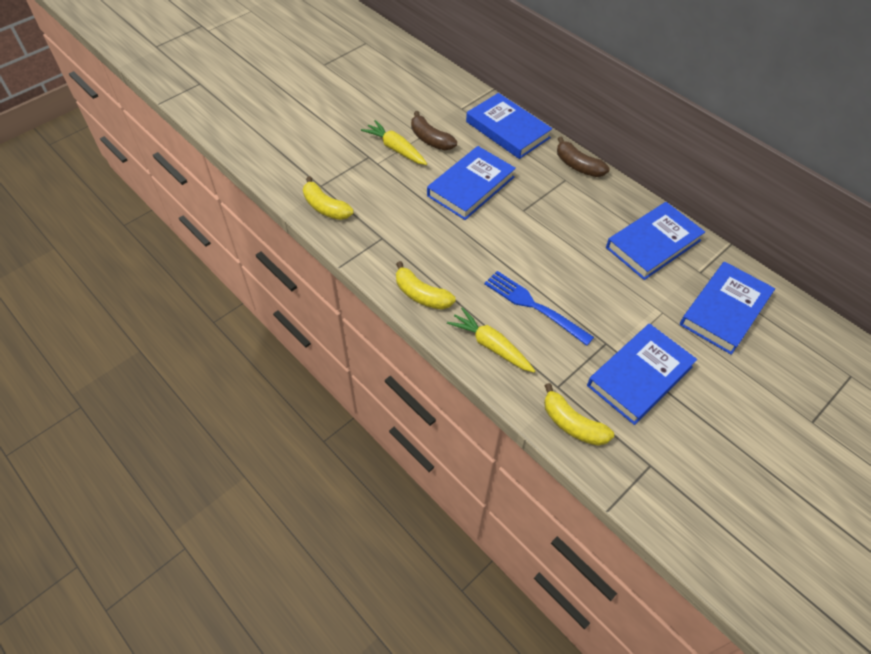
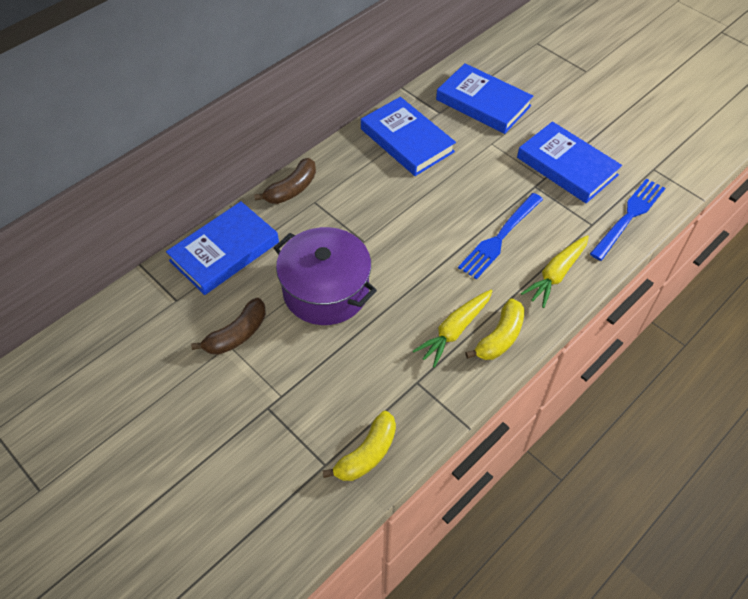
camera: 90 degrees left, 0 degrees up
(395, 149) = (253, 375): yellow carrot -> yellow carrot (454, 331)
(470, 186) = (326, 290): blue book -> purple pot
(572, 424) = (629, 216): yellow banana -> blue fork

